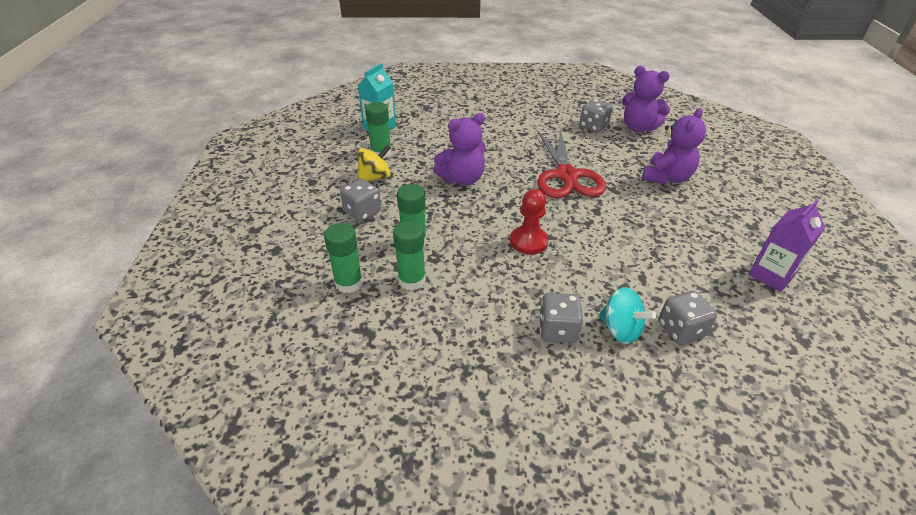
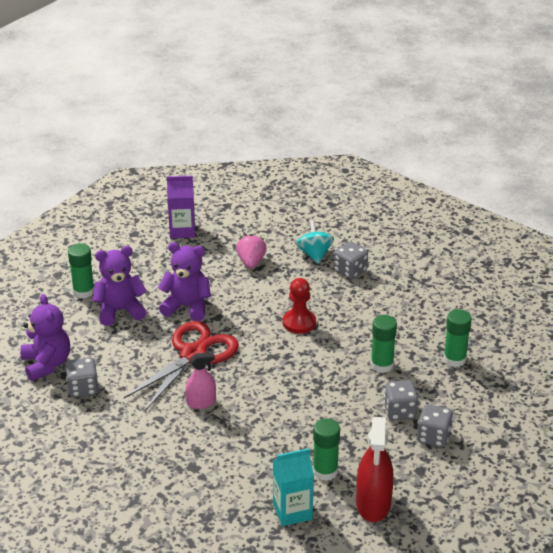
camera: 140 degrees left, 5 degrees down
(330, 150) = (373, 504): none -> red spray bottle
(375, 177) = (358, 442): yellow spinning top -> none
(412, 280) = (409, 339): green glue stick -> green glue stick (83, 291)
(462, 179) = (283, 398): purple teddy bear -> purple teddy bear (187, 306)
(513, 152) = (201, 402): none -> pink spray bottle
(658, 279) = (251, 262): none -> pink strawberry
(681, 330) = (282, 238): grey dice -> grey dice (433, 437)

